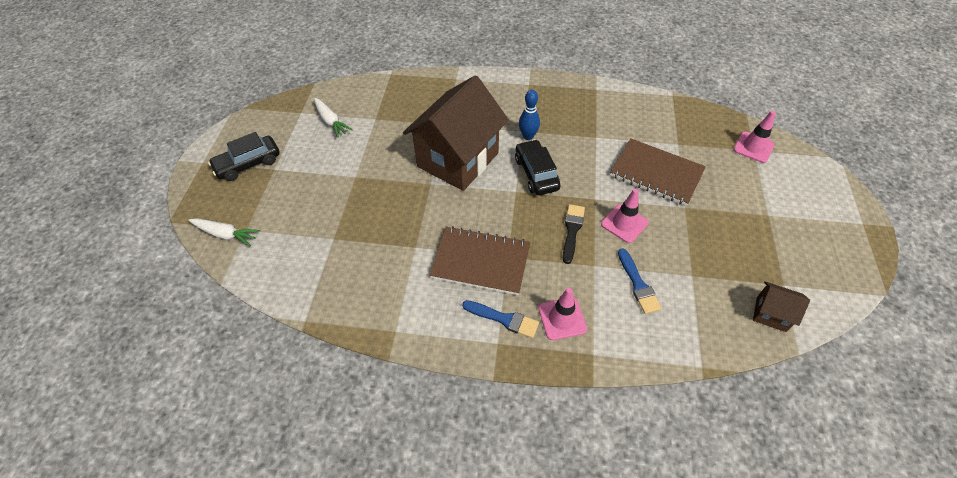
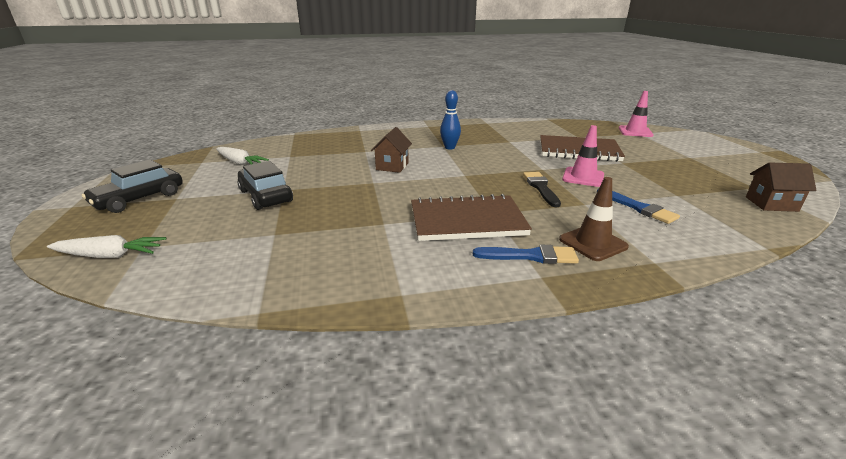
camera: 20 degrees left, 25 degrees down
(458, 160) = (392, 166): brown house -> brown house, size x0.42
(536, 173) = (475, 163): black car -> black car (266, 196)
(562, 318) = (593, 243): pink traffic cone -> brown traffic cone

